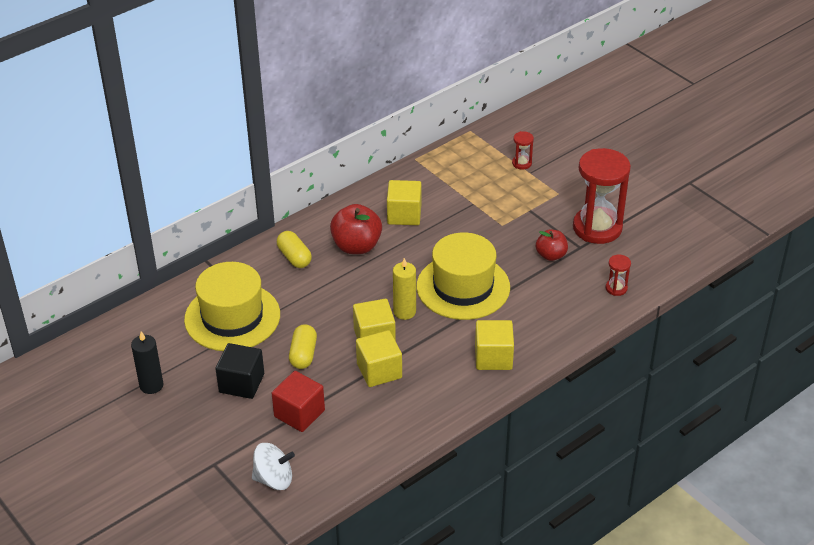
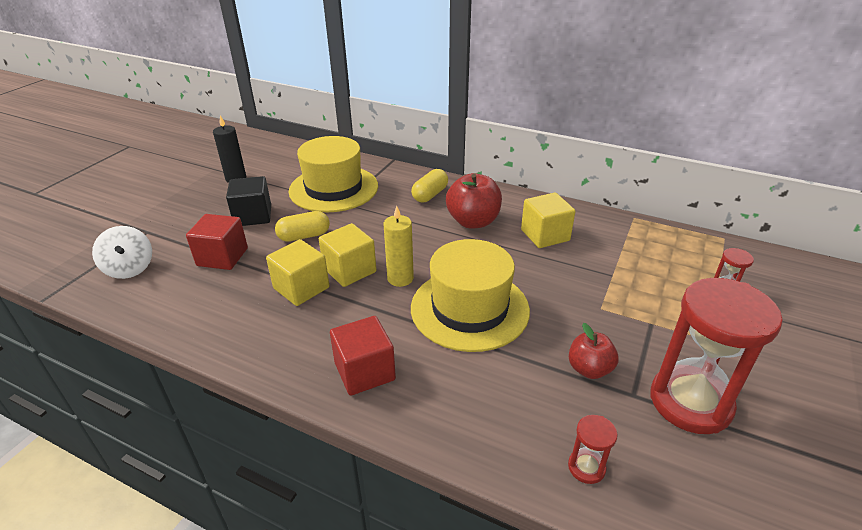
camera: 65 degrees right, 5 degrees down
(493, 357) = (364, 371): yellow cube -> red cube

